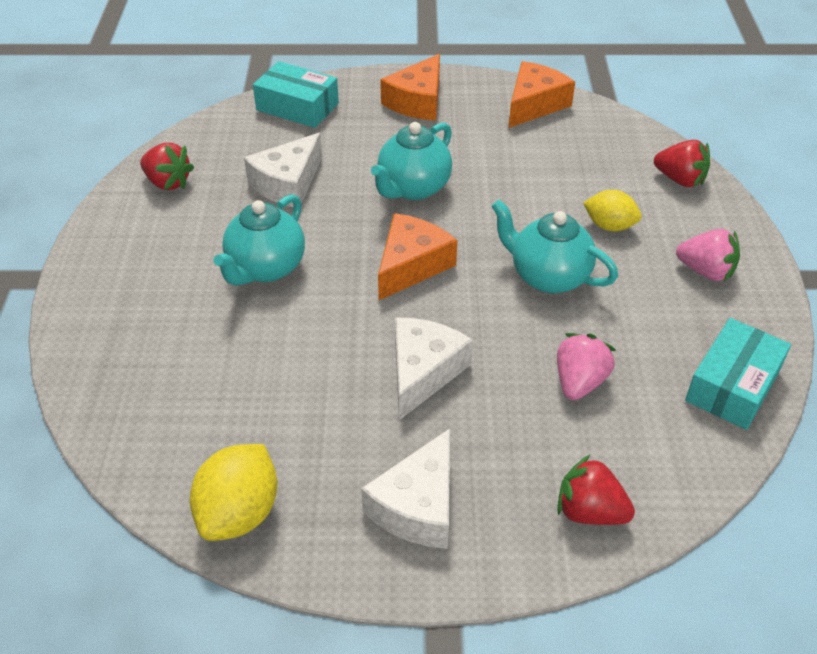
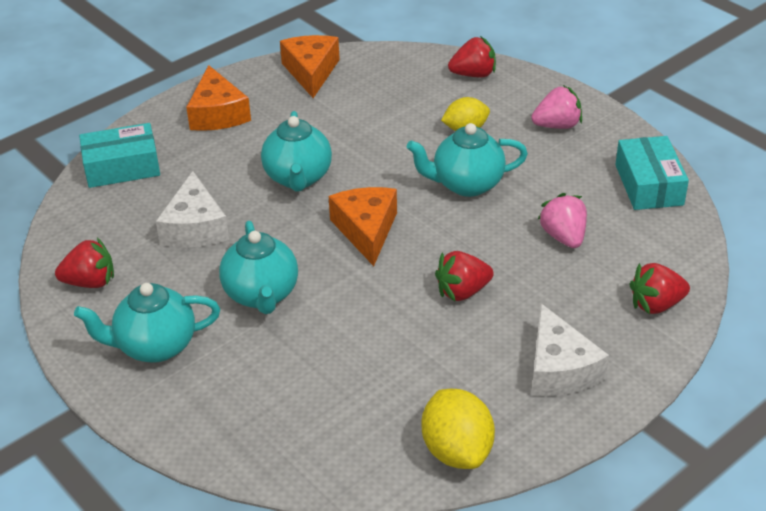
camera: 40 degrees left, 5 degrees down
(145, 260) = (155, 346): none -> turquoise teapot
(423, 372) = (462, 292): white cheese -> red strawberry

